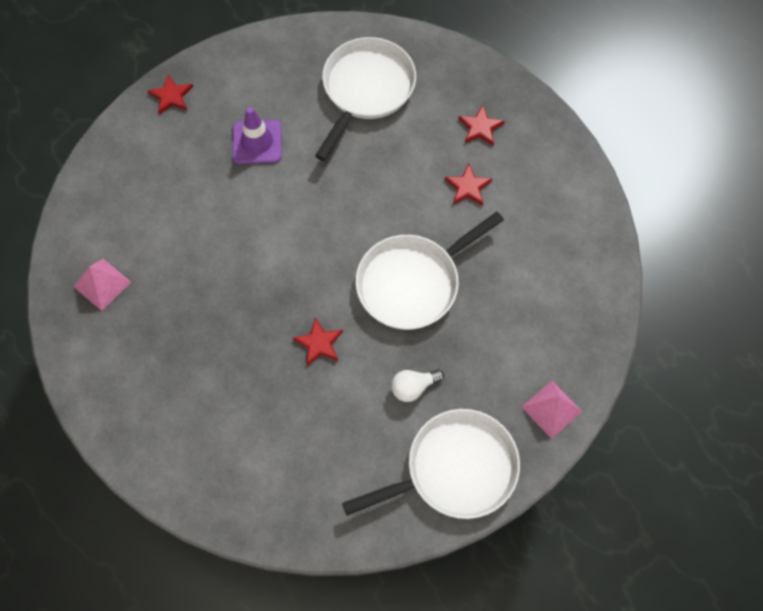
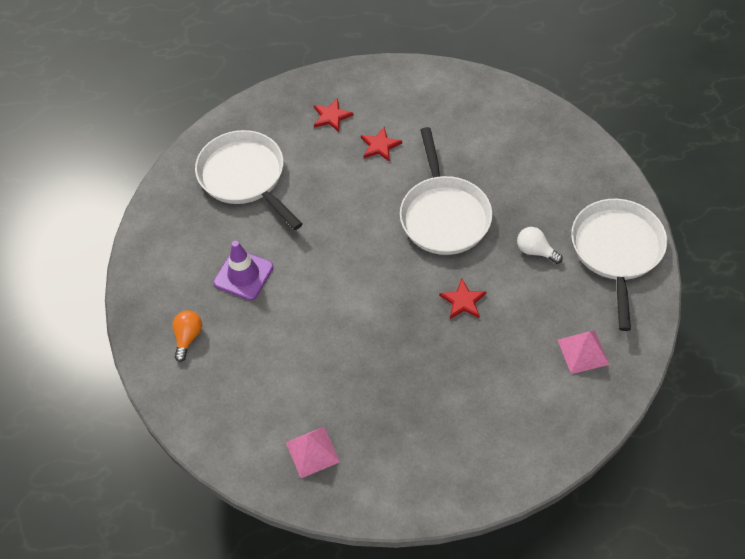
camera: 60 degrees left, 10 degrees down
(171, 96) = (149, 324): red star -> none
(172, 131) = (188, 337): none -> orange light bulb
(413, 387) = (535, 251): white light bulb -> white light bulb turned 120 degrees clockwise
(551, 409) = (596, 171): pink pyramid -> pink pyramid (583, 352)

